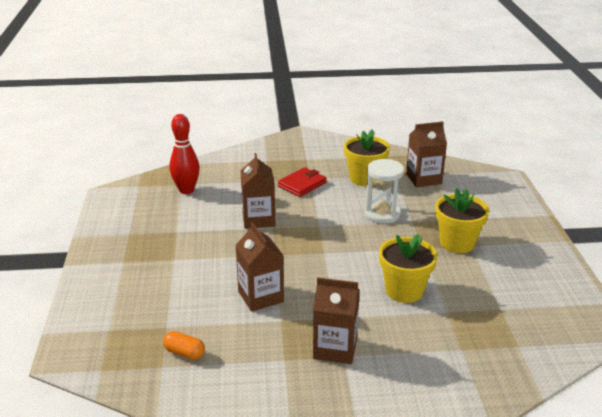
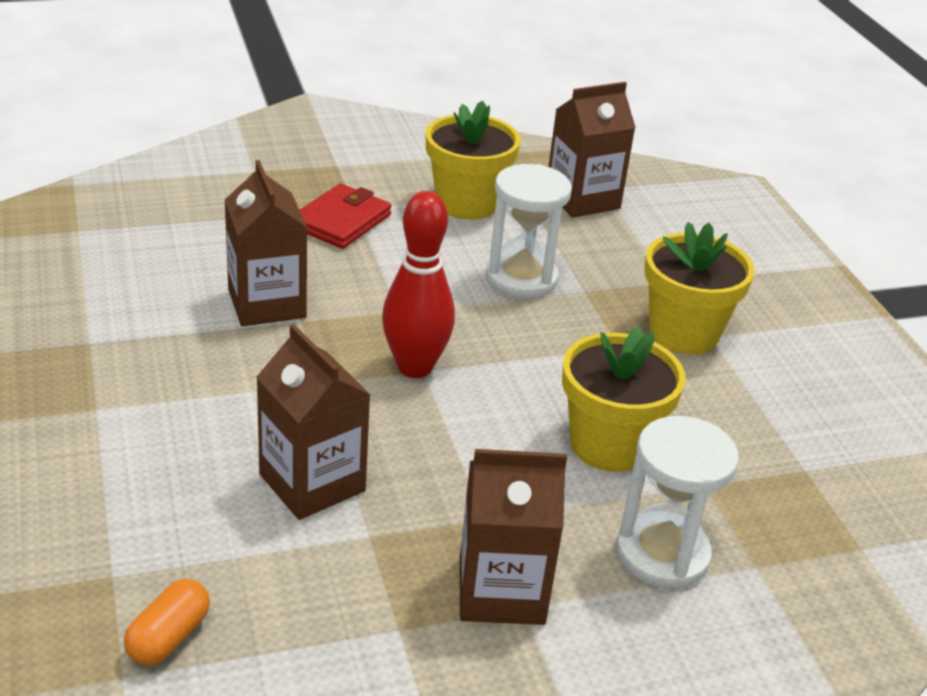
camera: 15 degrees left, 5 degrees up
(184, 353) = (169, 637): orange capsule -> orange capsule turned 75 degrees counterclockwise
(186, 190) = (92, 244): red bowling pin -> red bowling pin (415, 367)
(416, 340) = (662, 554): none -> white hourglass

